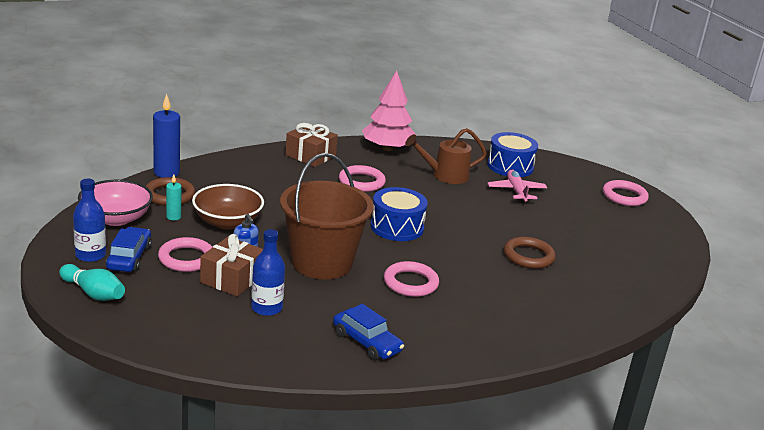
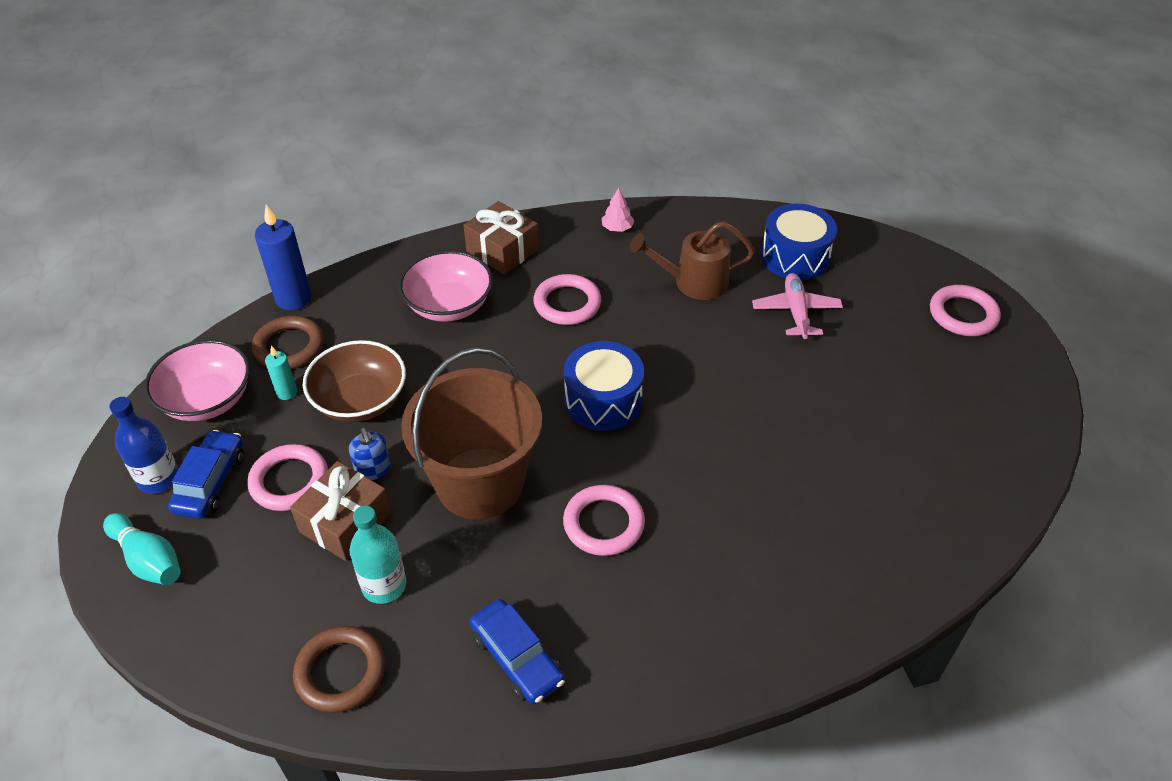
camera: 10 degrees right, 20 degrees up
(266, 308) = (384, 585): blue bottle -> turquoise bottle
(279, 180) = (449, 305): none -> pink bowl
(387, 148) = (617, 228): pink tree -> pink tree, size x0.42
(528, 256) = (792, 457): brown ring -> brown ring (340, 672)

